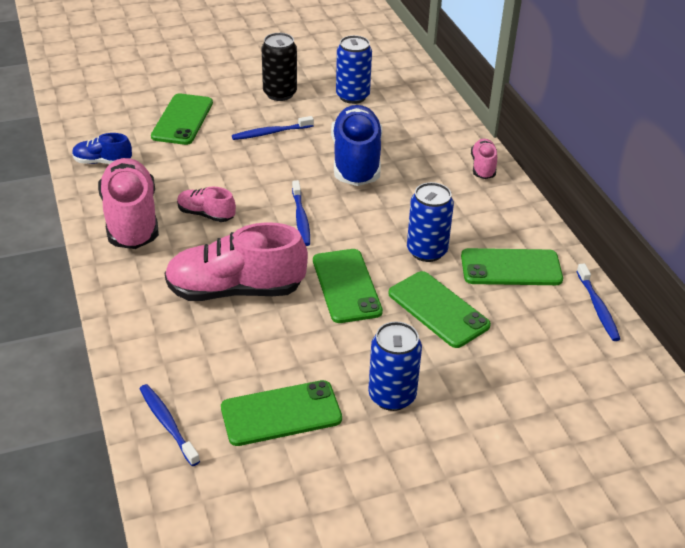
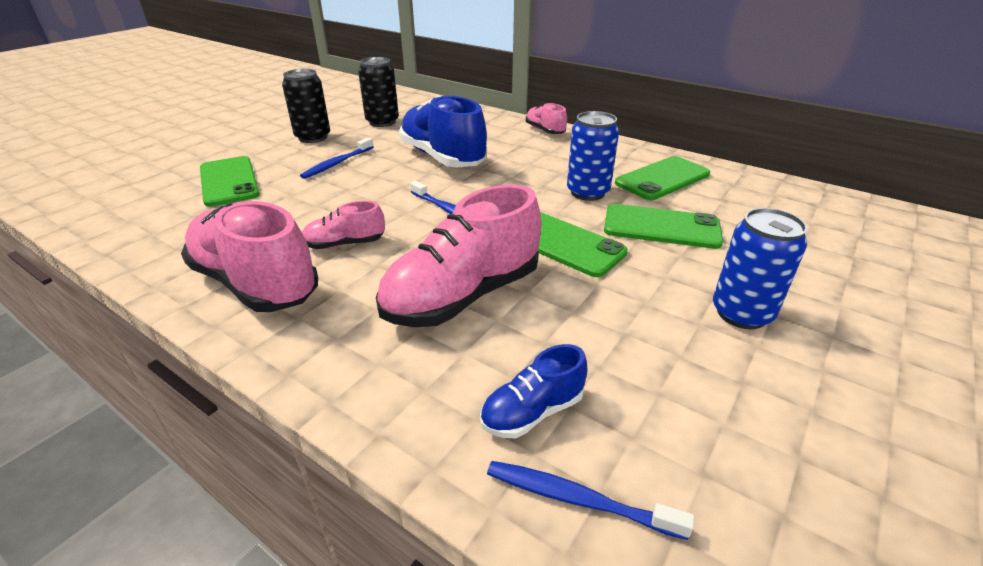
camera: 35 degrees left, 5 degrees down
(102, 162) = (160, 244): blue shoe -> blue shoe (532, 412)
(281, 413) = (680, 394): green phone -> none
(352, 96) = (382, 122): blue can -> black can
(597, 307) = (755, 178): blue toothbrush -> none

